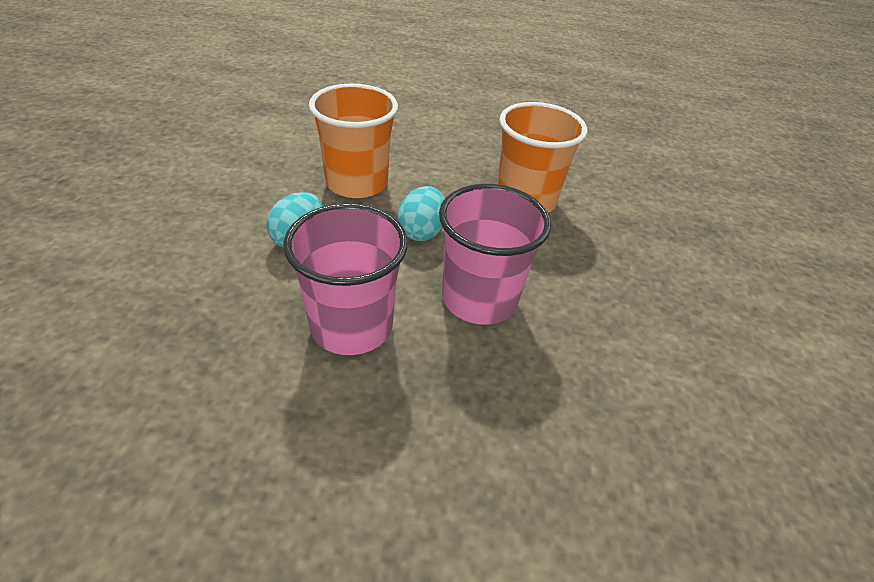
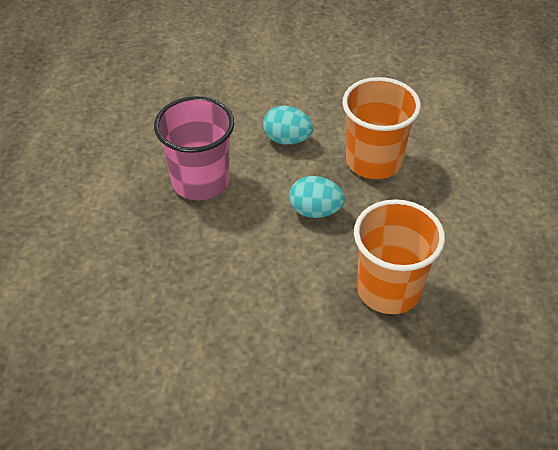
camera: 90 degrees right, 5 degrees up
(479, 299) = (237, 252): pink cup -> none

